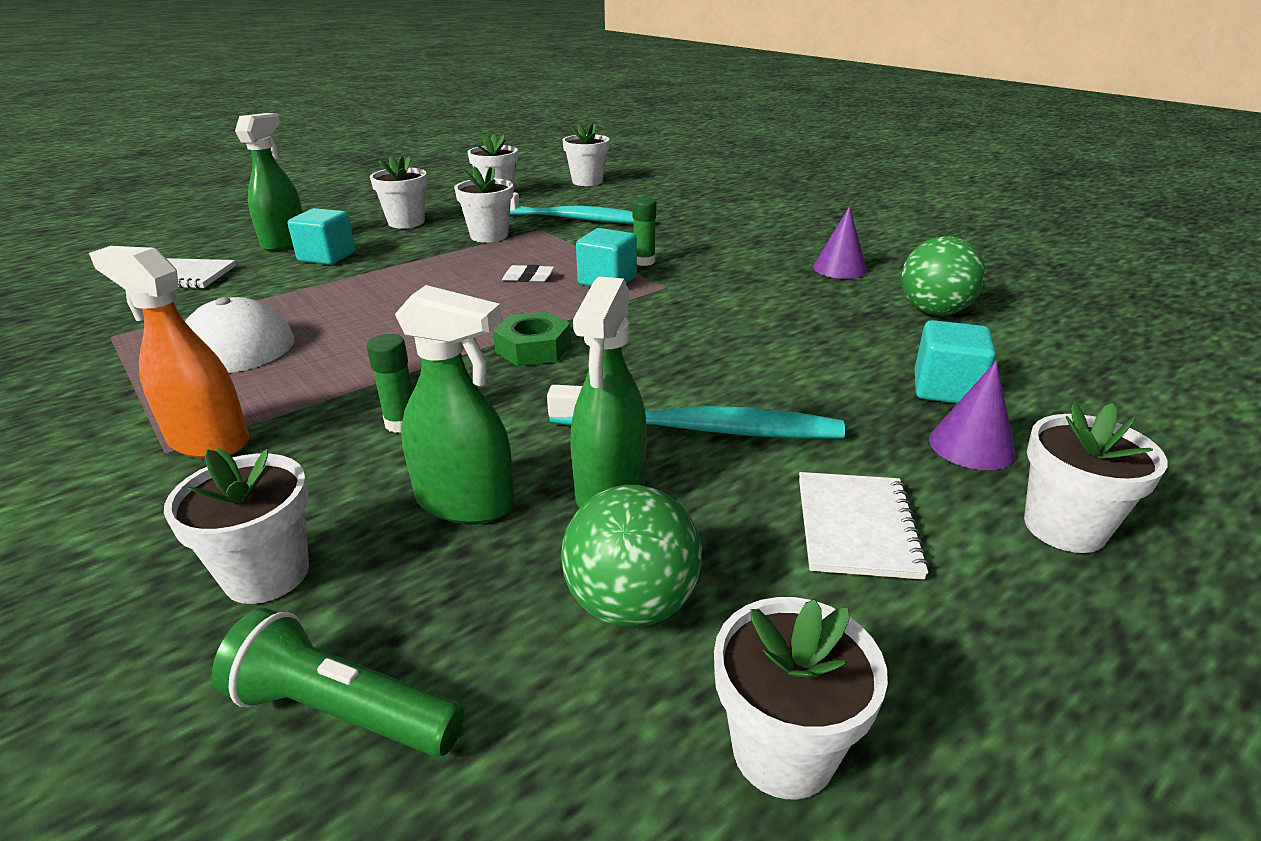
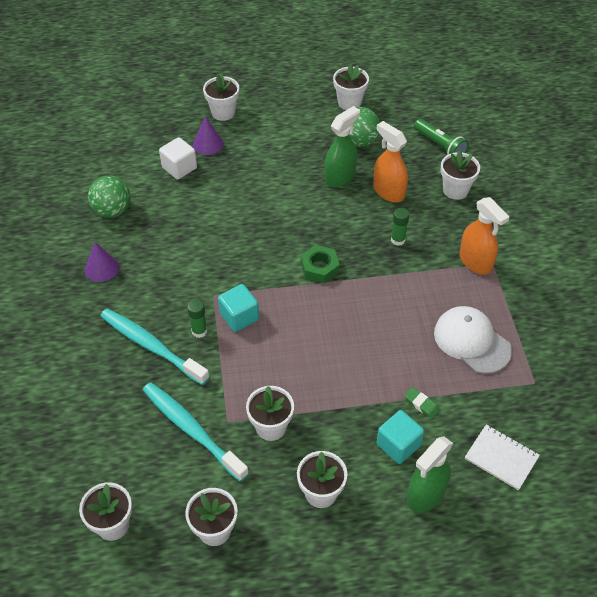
camera: 150 degrees left, 20 degrees up
(302, 283) = (421, 404): none -> green eraser
(466, 502) = (388, 191): green spray bottle -> orange spray bottle
(528, 278) = (281, 343): white eraser -> none
(701, 429) = (288, 188): turquoise toothbrush -> turquoise toothbrush (151, 346)
(856, 527) = (279, 136): white notebook -> none
(946, 389) = (179, 168): turquoise cube -> white cube

